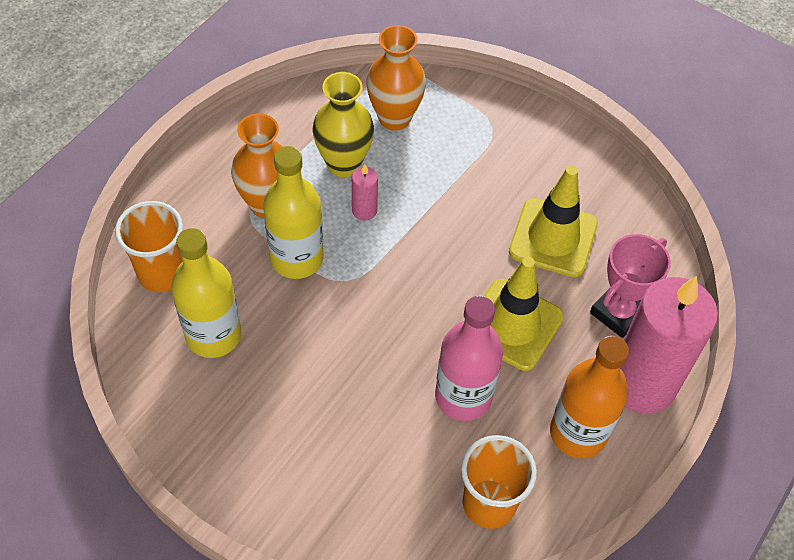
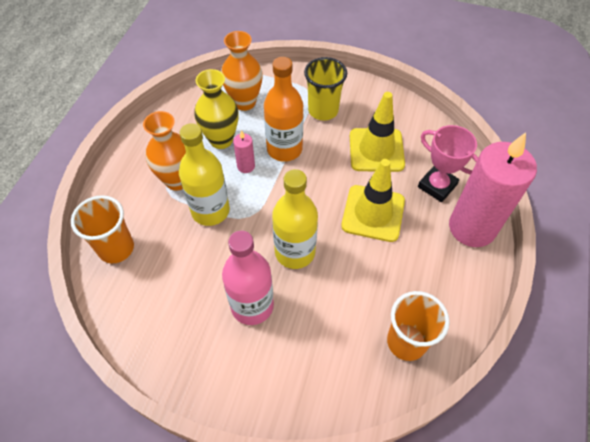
camera: 15 degrees left, 0 degrees up
(213, 335) = (168, 281): yellow bottle -> yellow bottle (295, 252)
(463, 396) = (359, 272): pink bottle -> pink bottle (252, 306)
(500, 159) = (323, 110): none -> yellow cup
(578, 433) = (445, 273): orange bottle -> orange bottle (284, 149)
(618, 312) = (437, 186): pink trophy -> pink trophy turned 75 degrees counterclockwise

